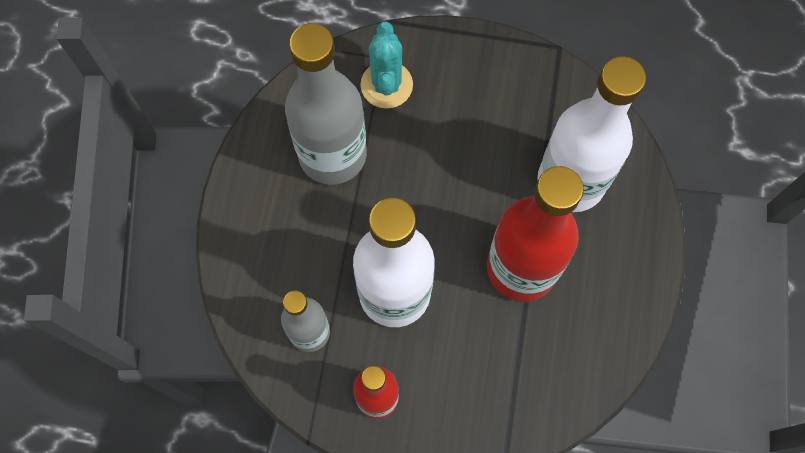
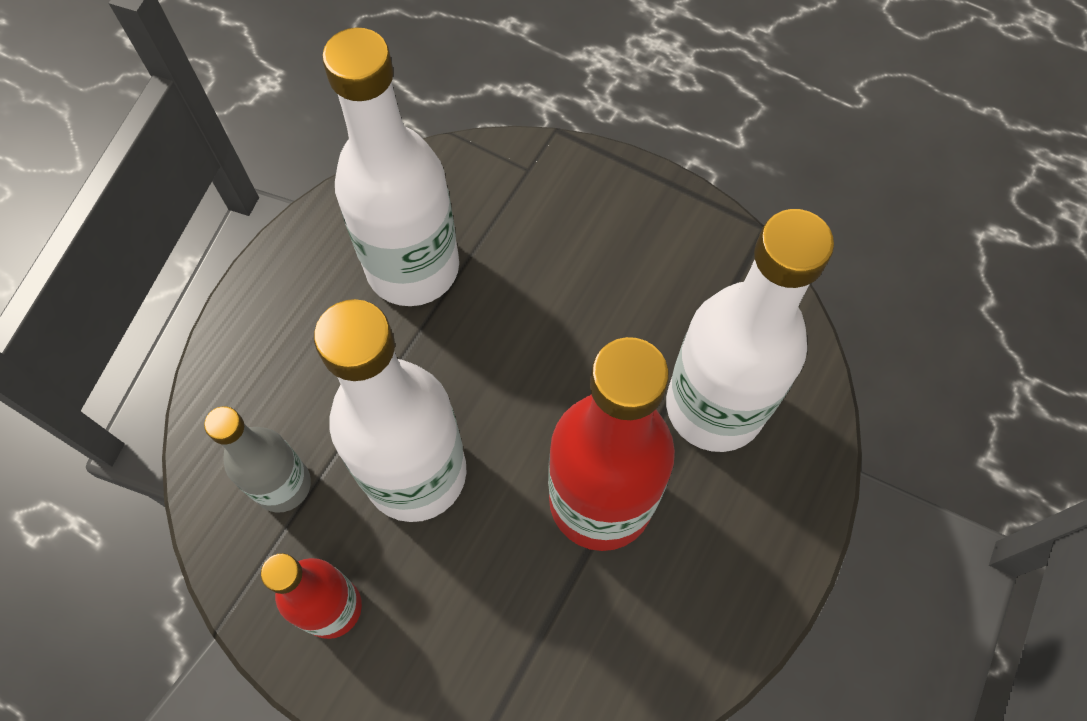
camera: 20 degrees right, 5 degrees down
(332, 154) = (413, 267): grey bottle -> white bottle
(386, 85) = (518, 204): turquoise cactus -> none

